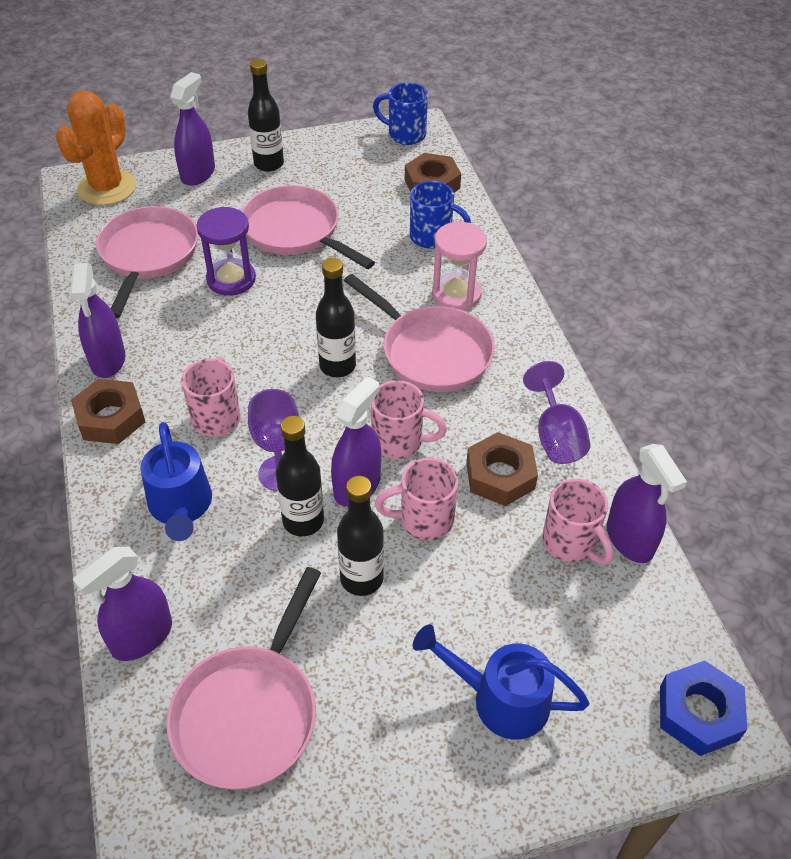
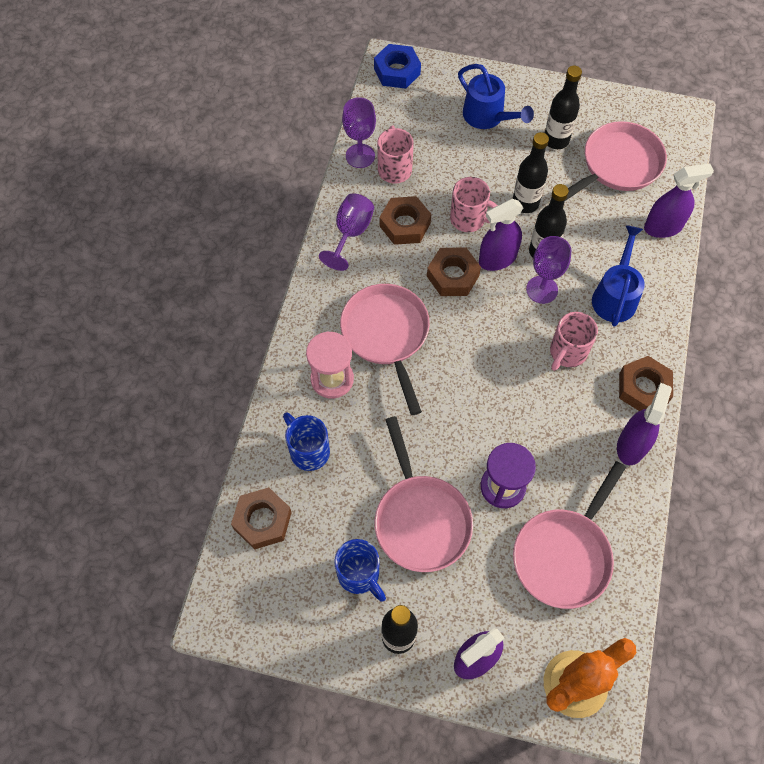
camera: 150 degrees left, 15 degrees up
(337, 366) = (461, 355): black bottle -> black bottle (556, 140)
(399, 442) = (453, 276): pink mug -> brown nut
(405, 134) = (237, 612): blue mug -> blue mug (359, 575)
(629, 539) = (360, 156): purple spray bottle -> purple goblet

